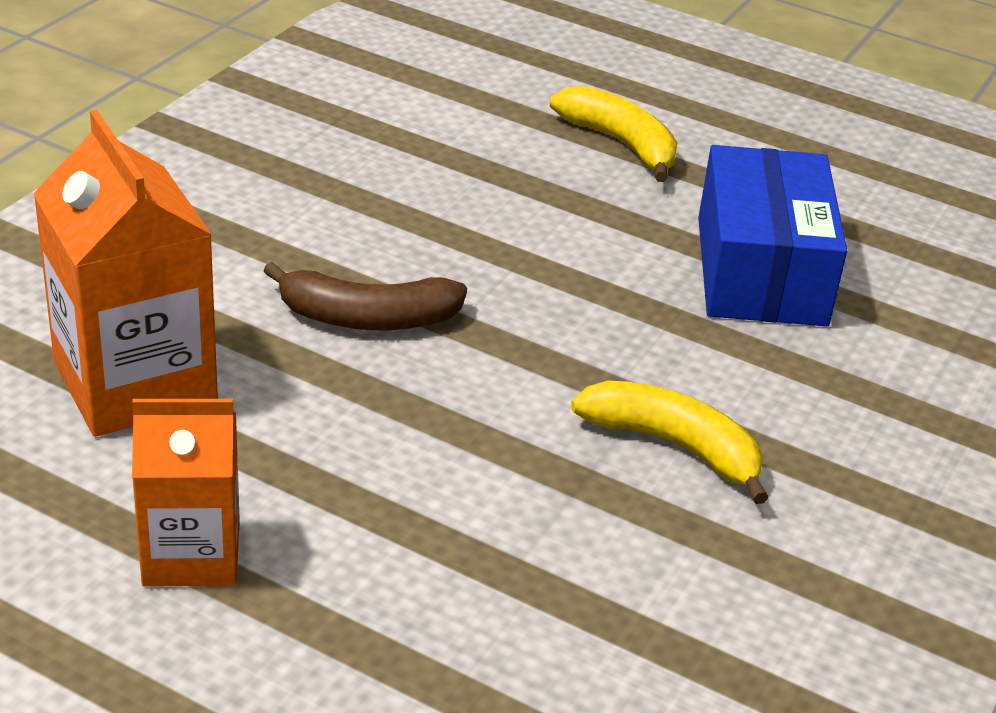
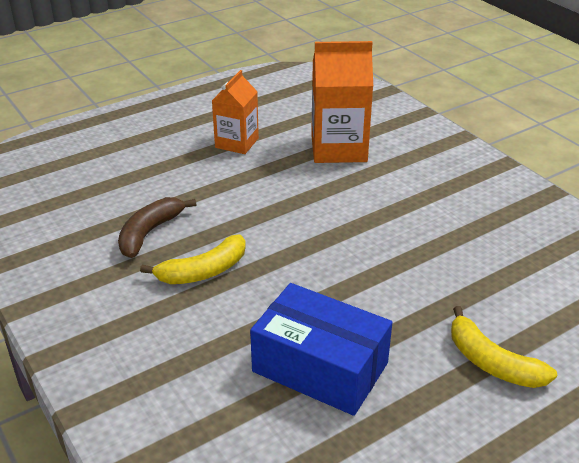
camera: 120 degrees right, 0 degrees up
(367, 318) = (351, 212): brown banana -> brown banana (149, 233)
(621, 144) = (492, 362): yellow banana -> yellow banana turned 60 degrees clockwise

